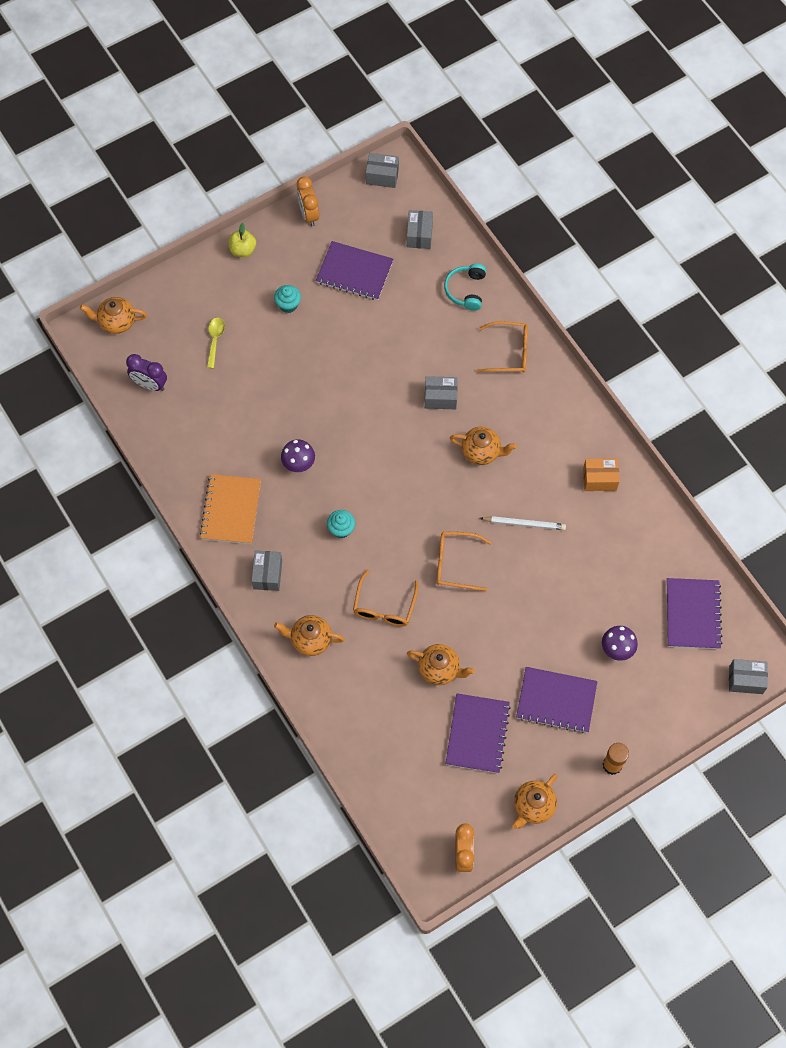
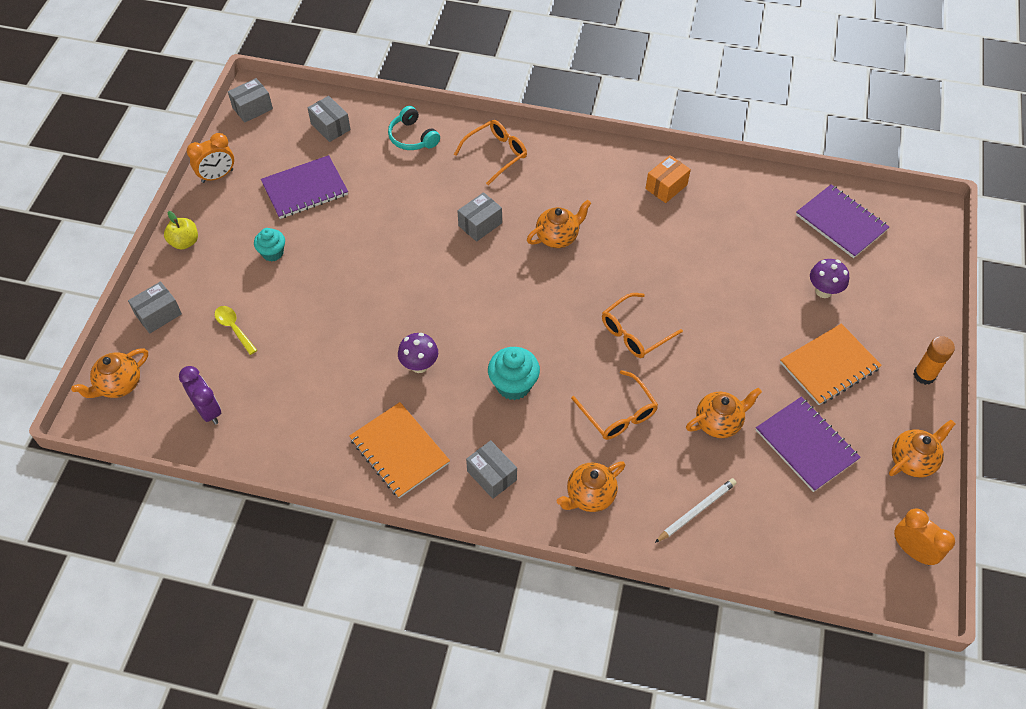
camera: 45 degrees left, 10 degrees down
(150, 384) = (208, 410): purple clock -> purple clock turned 105 degrees counterclockwise
(309, 214) = (217, 176): orange clock -> orange clock turned 60 degrees counterclockwise
(341, 529) = (513, 385): turquoise cupcake -> turquoise cupcake, size x1.53
(524, 524) = (650, 261): white pencil -> white pencil (696, 511)
(533, 806) = (912, 460): orange teapot -> orange teapot turned 120 degrees counterclockwise
(556, 700) = (829, 365): purple notebook -> orange notebook
(745, 680) = (929, 235): grey box -> grey box (158, 314)

